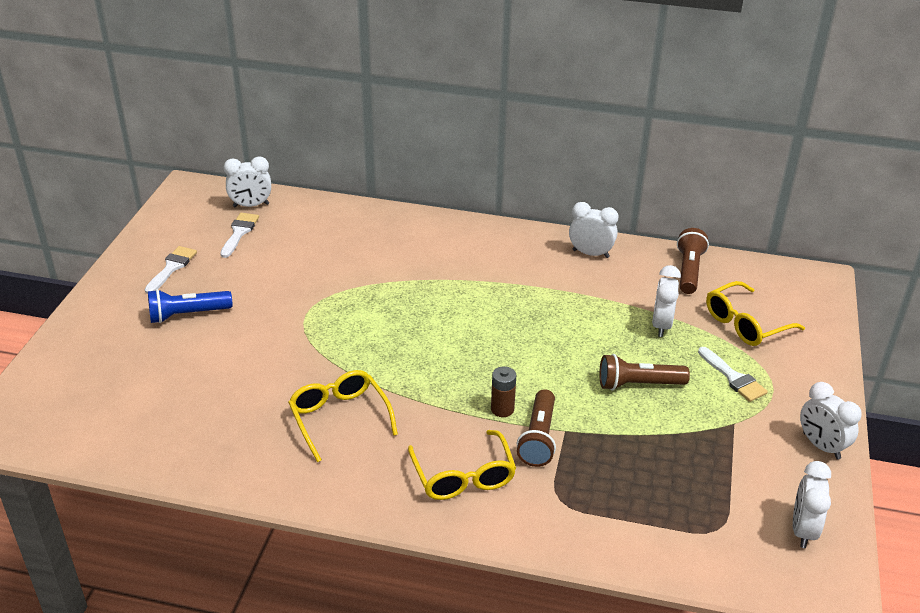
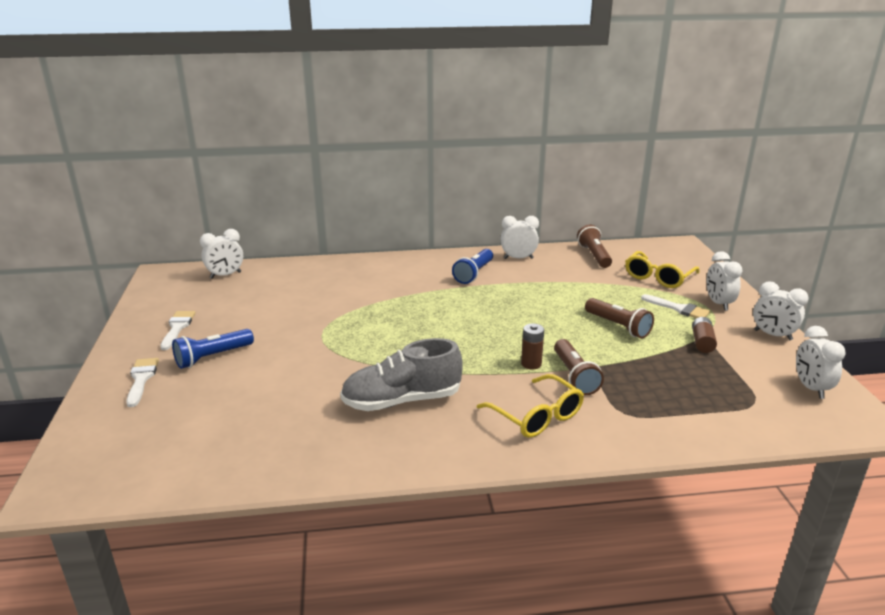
camera: 20 degrees left, 10 degrees down
(239, 233) = (226, 294): white brush -> white brush (141, 379)
(339, 418) = (402, 400): yellow glasses -> grey shoe
(522, 265) = (474, 274): none -> blue flashlight
(638, 384) = (618, 326): brown flashlight -> brown flashlight turned 105 degrees counterclockwise
(661, 325) = (603, 289): white clock -> white clock (718, 303)
(723, 433) = (702, 342): none -> brown battery

